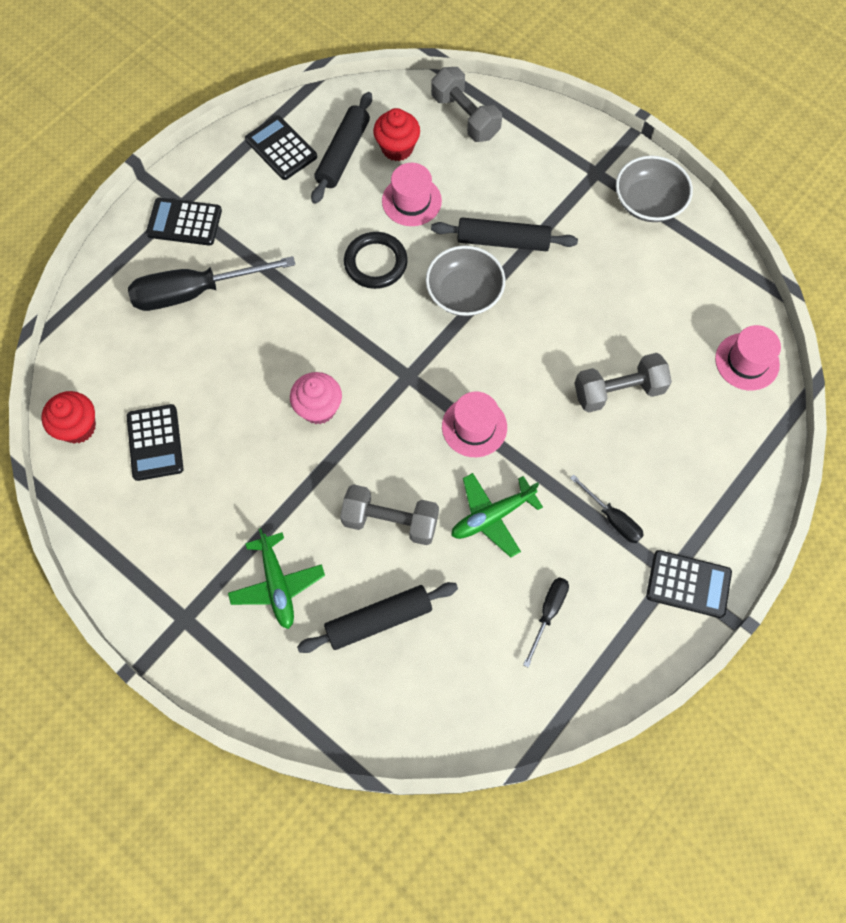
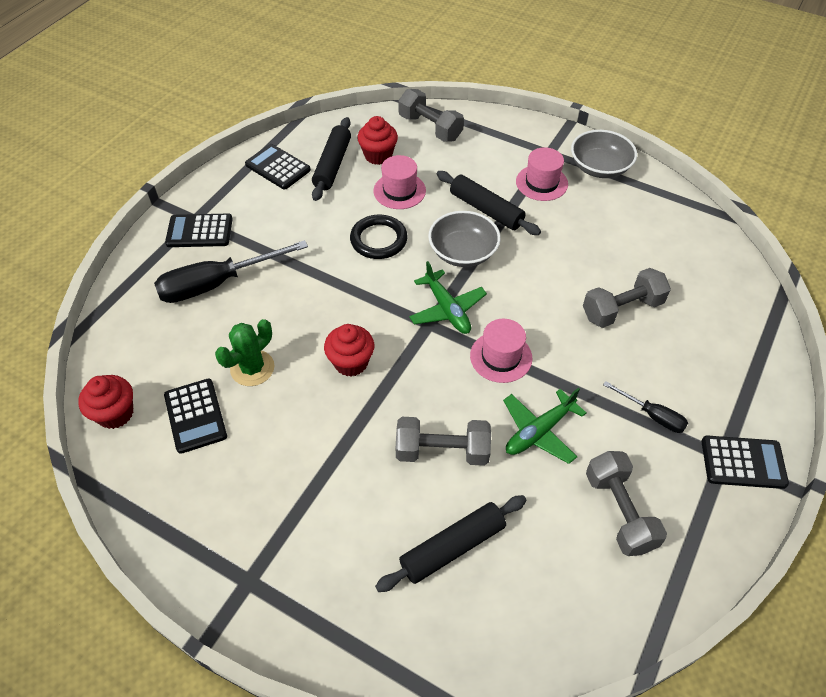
camera: 10 degrees left, 15 degrees down
(218, 399) = (252, 368): none -> green cactus
(277, 585) = (341, 530): green plane -> green plane (447, 309)
(318, 408) = (351, 362): pink cupcake -> red cupcake
(503, 241) = (486, 210): black rolling pin -> black rolling pin turned 45 degrees clockwise
(548, 613) = (619, 511): black screwdriver -> grey dumbbell
(747, 361) = (724, 271): pink hat -> pink hat (541, 183)

